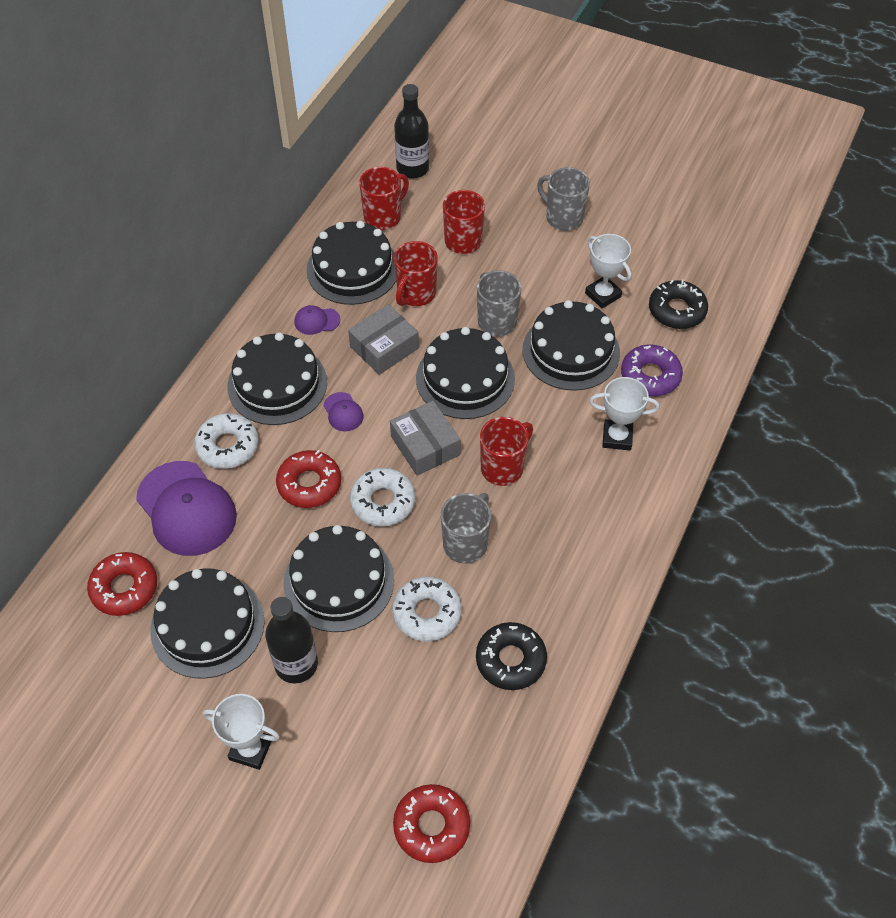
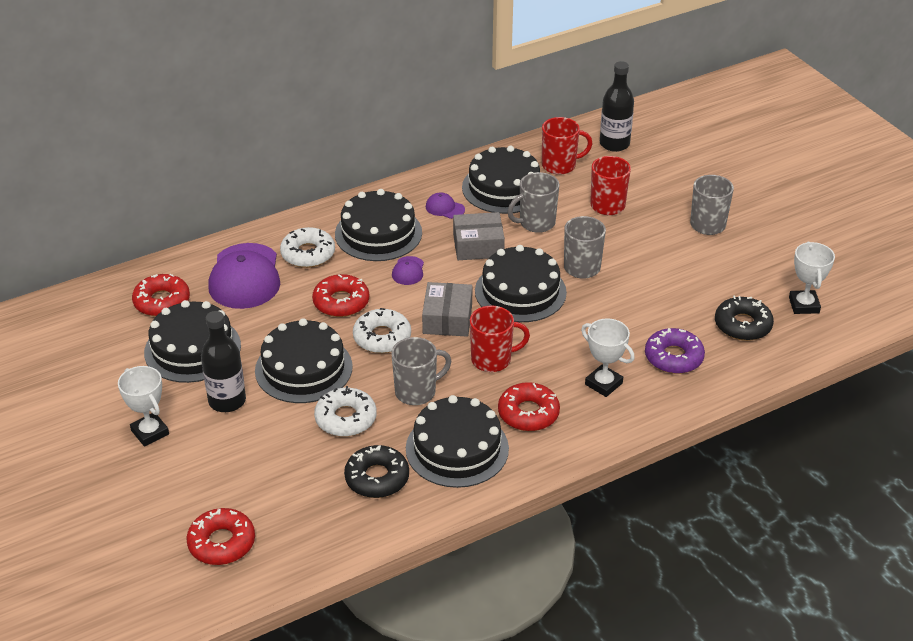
camera: 35 degrees right, 15 degrees down
(415, 294) = (536, 223): red mug -> grey mug
(571, 351) = (623, 312): black cake -> black cake (457, 448)
(581, 507) = (528, 413): none -> red donut
(603, 295) = (688, 288): white trophy -> white trophy (804, 305)

